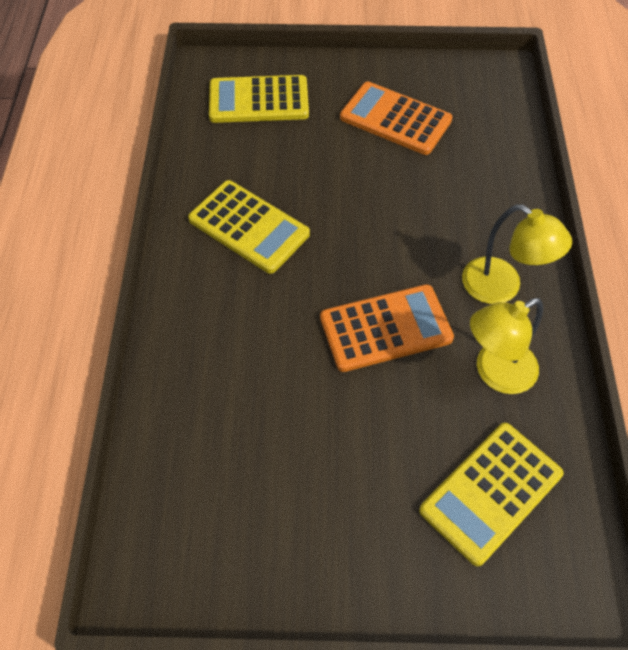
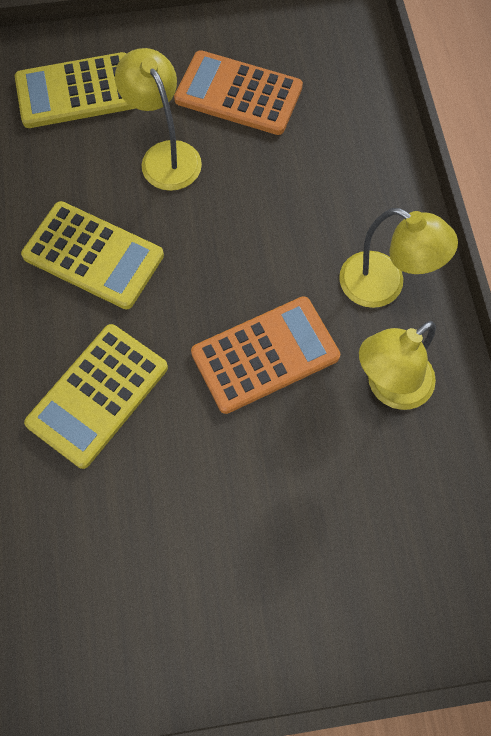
camera: 10 degrees left, 10 degrees up
(324, 158) = (165, 155): none -> yellow lamp
(491, 492) = (402, 523): yellow calculator -> yellow calculator (98, 395)

